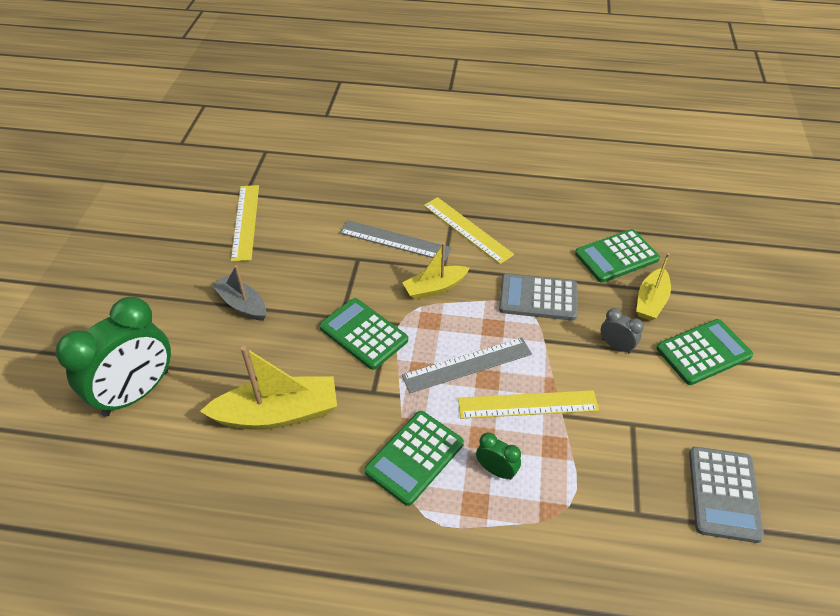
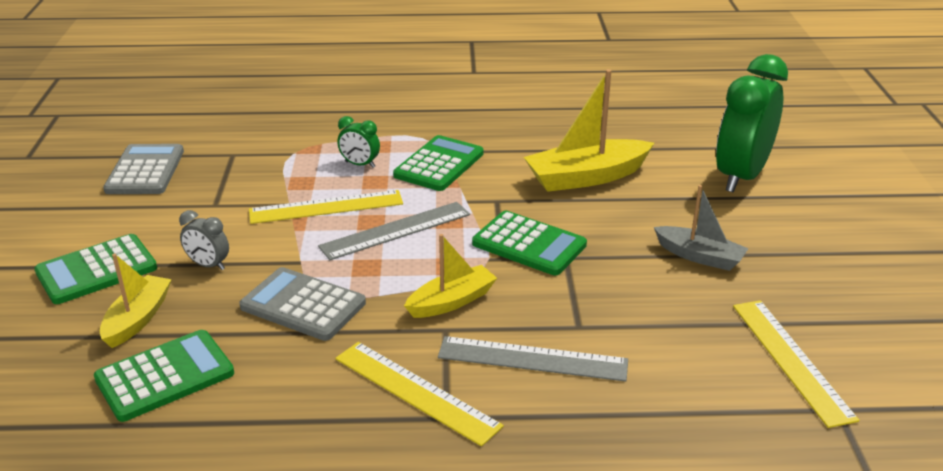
camera: 170 degrees right, 15 degrees down
(538, 298) = (303, 305): grey calculator -> grey calculator turned 150 degrees counterclockwise

